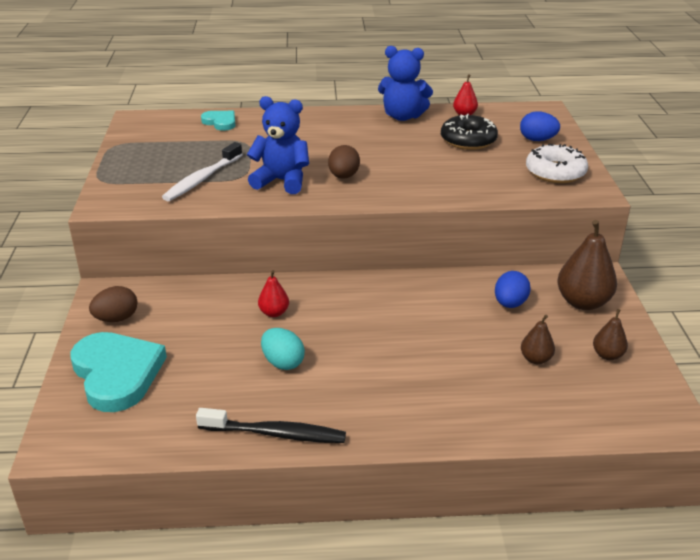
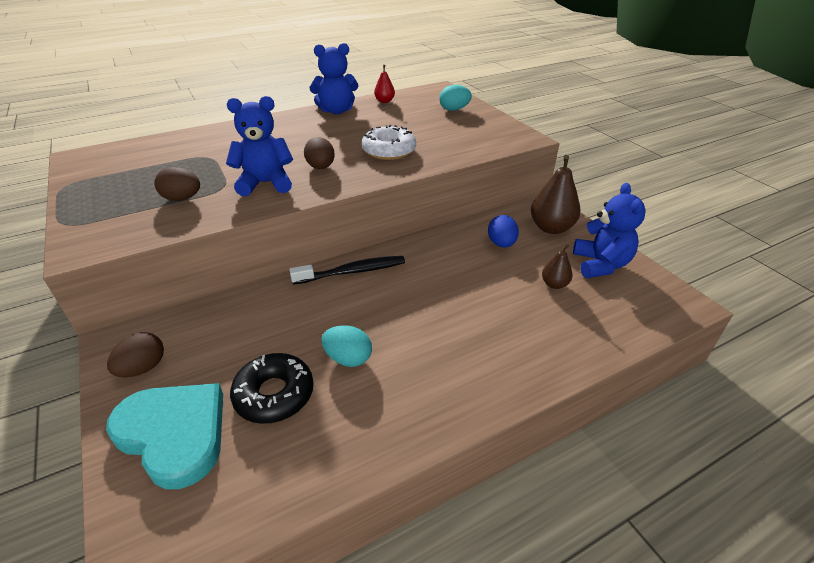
camera: 25 degrees left, 5 degrees up
(202, 179) = (182, 198): white toothbrush -> brown egg
(220, 122) = (171, 144): turquoise heart -> none
(274, 313) = (309, 310): red pear -> none
(276, 434) = (388, 439): black toothbrush -> black toothbrush (353, 272)
(468, 140) = (403, 119): black donut -> black donut (274, 394)
(537, 140) = (454, 109): blue egg -> turquoise egg
(555, 172) = (487, 130): white donut -> white donut (389, 151)
(607, 355) = (600, 264): brown pear -> blue teddy bear

